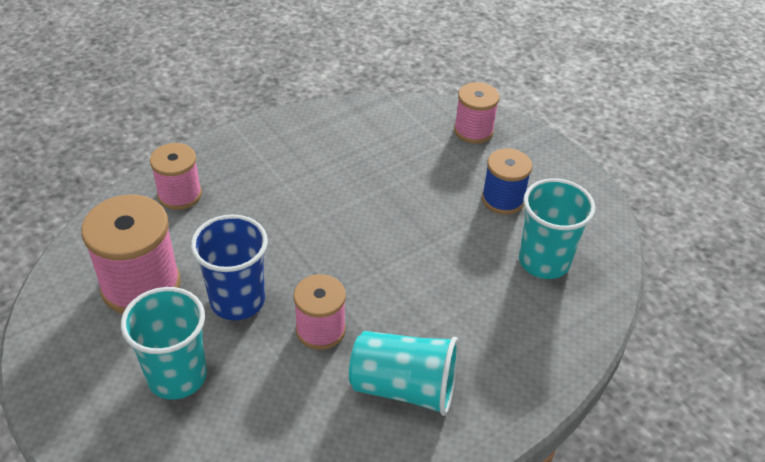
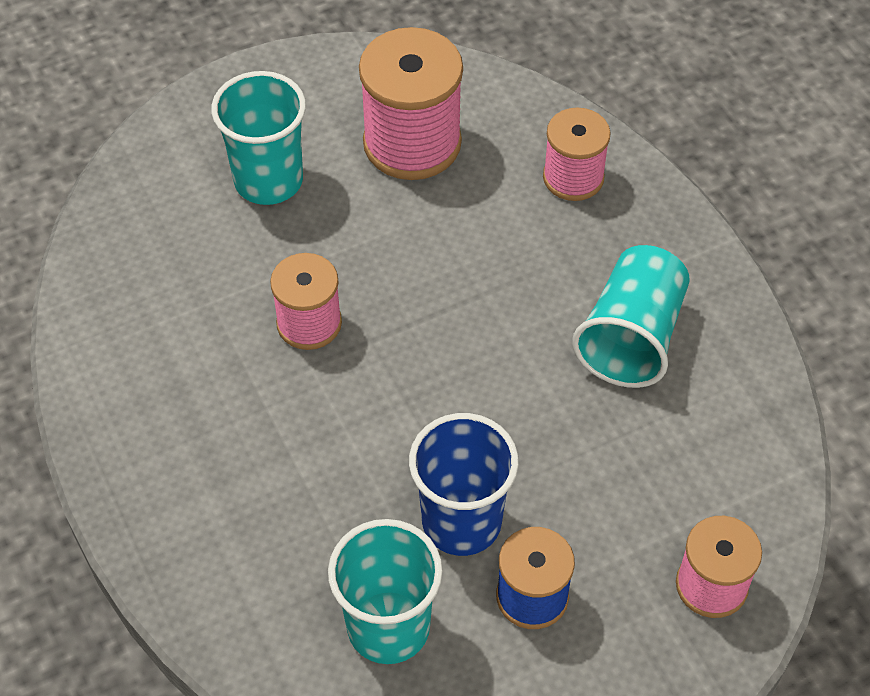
camera: 100 degrees right, 10 degrees up
(237, 300) = (372, 238): blue cup -> blue cup (461, 522)
(404, 387) = (201, 405): turquoise cup -> turquoise cup (631, 337)

